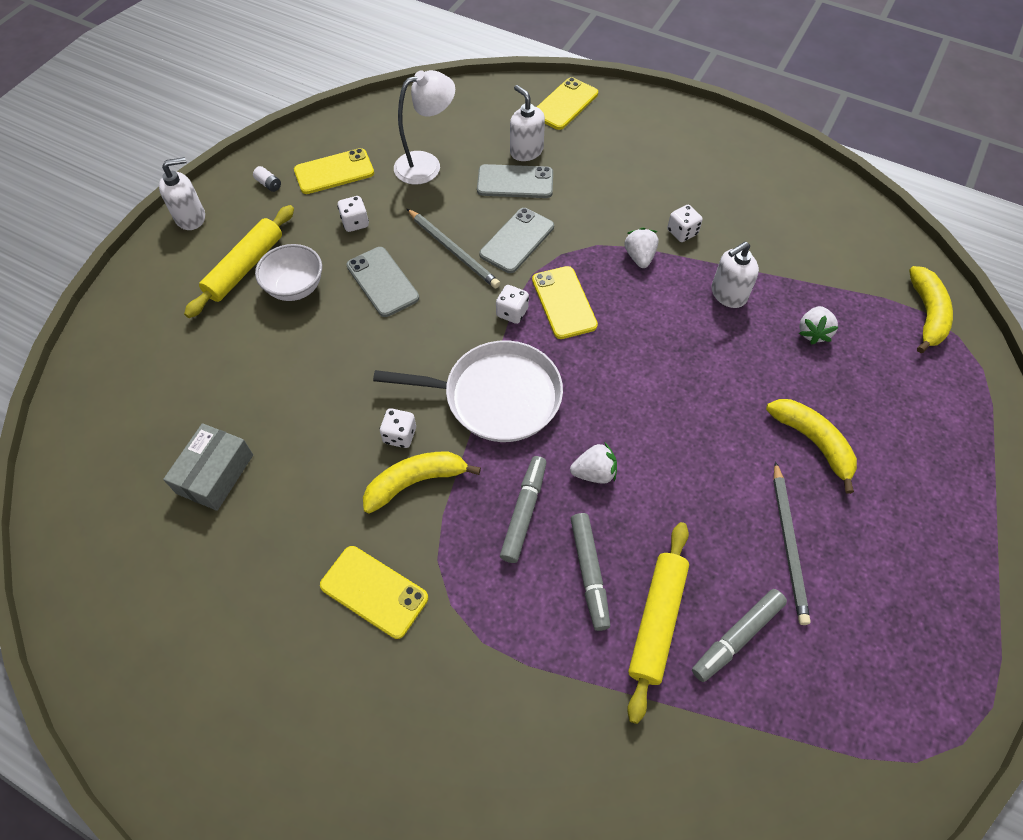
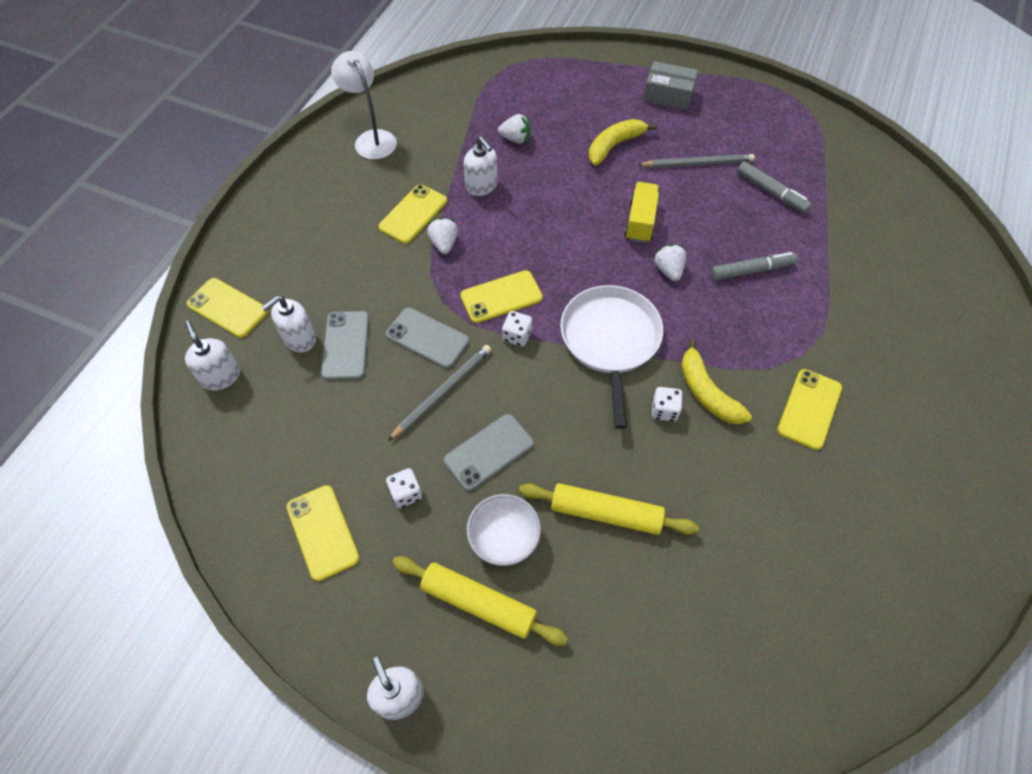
camera: 95 degrees left, 0 degrees up
(215, 474) = (740, 565): grey box -> grey box (668, 95)
(269, 184) = (341, 608): white battery -> none
(427, 165) = (315, 432): white lamp -> white lamp (371, 139)
(492, 105) = (221, 376): none -> white soap dispenser
(524, 512) = (713, 313): grey marker -> none
(639, 257) = (444, 244): white strawberry -> white strawberry turned 90 degrees clockwise
(657, 621) = (774, 233): yellow rolling pin -> yellow rolling pin (605, 513)
(675, 453) = (640, 222): none -> yellow truck
(682, 232) = (413, 214): white dice -> yellow phone
(926, 314) = (491, 78): yellow banana -> none

